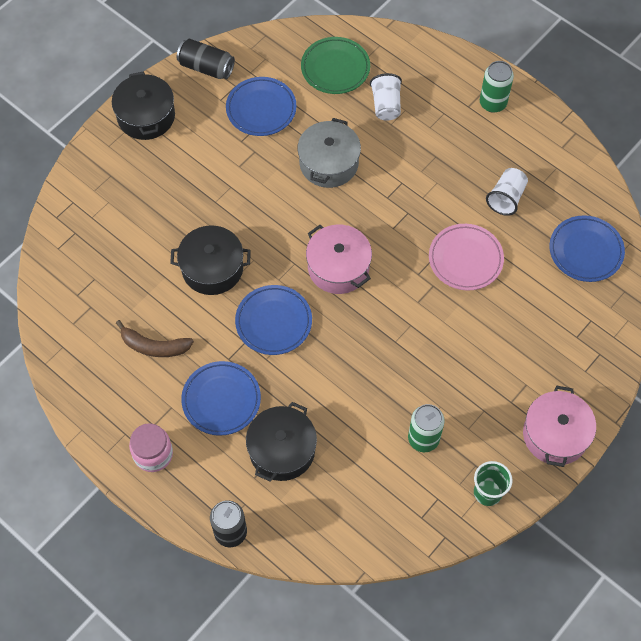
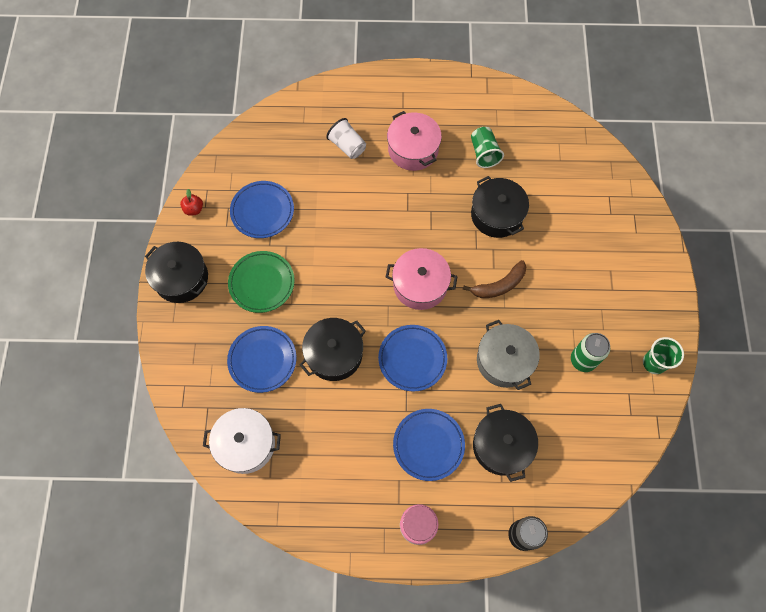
camera: 40 degrees left, 5 degrees up
(78, 283) = (246, 444): none -> white pot
(154, 346) = (345, 445): brown banana -> brown banana (499, 285)
(206, 67) = (194, 209): black can -> red apple
(328, 163) = (346, 216): grey pot -> grey pot (504, 360)
(335, 68) = (288, 144): green plate -> green plate (262, 283)
(465, 259) = (496, 215): pink plate -> black pot
(493, 103) = (416, 94): green can -> none
(506, 198) = (484, 153): white cup -> green cup
(555, 434) = (657, 289): pink pot -> pink pot (413, 149)
(585, 251) = (564, 152): blue plate -> blue plate (262, 360)

